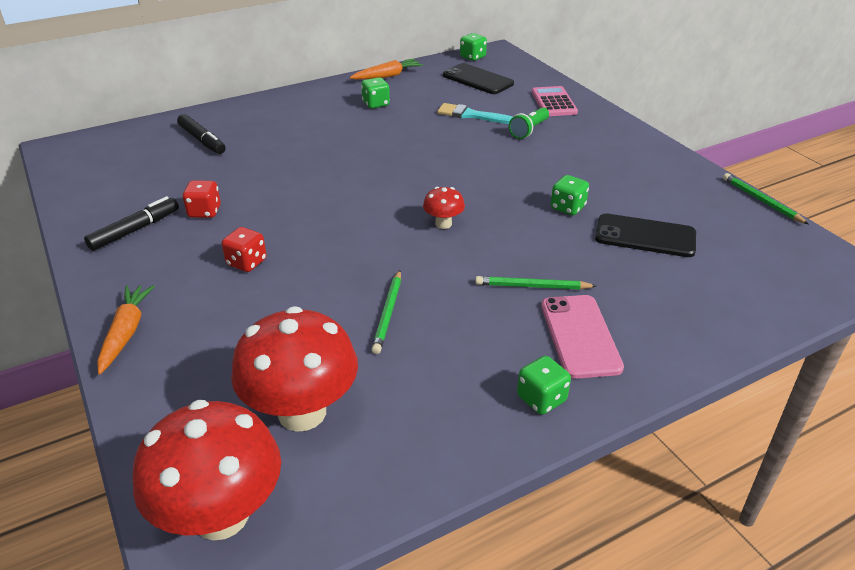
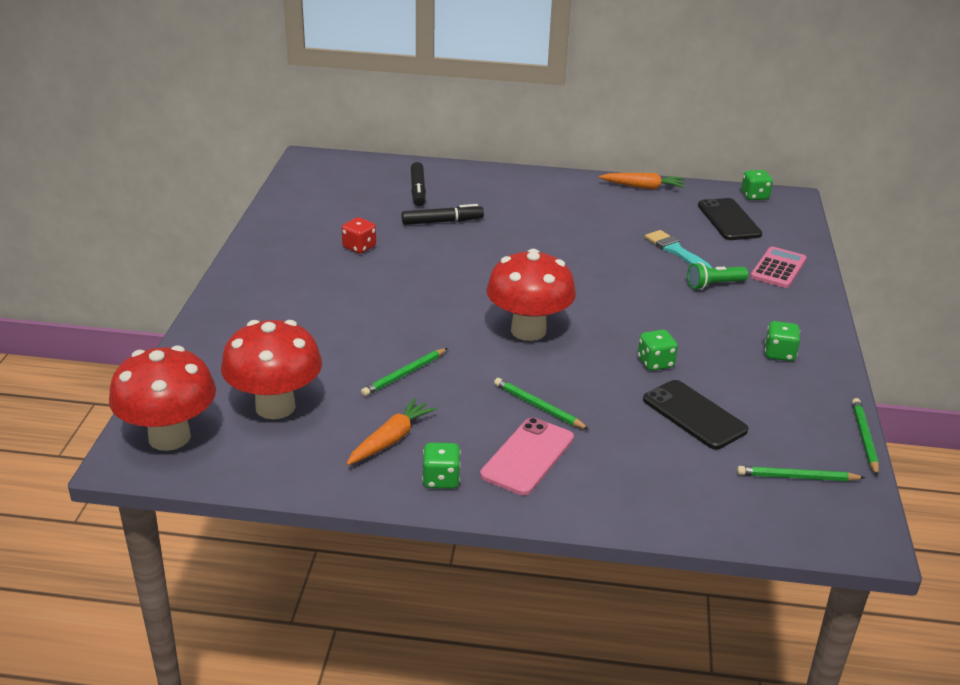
camera: 35 degrees right, 5 degrees down
(126, 332) = (224, 308): orange carrot -> orange carrot (391, 439)
(135, 230) = (299, 241): black marker -> black marker (442, 221)
(246, 262) = (348, 296): red dice -> none
(376, 104) = (599, 209): green dice -> green dice (779, 354)
(443, 224) = (528, 330): red mushroom -> red mushroom, size x2.14
(766, 250) = (797, 477): none -> green pencil

